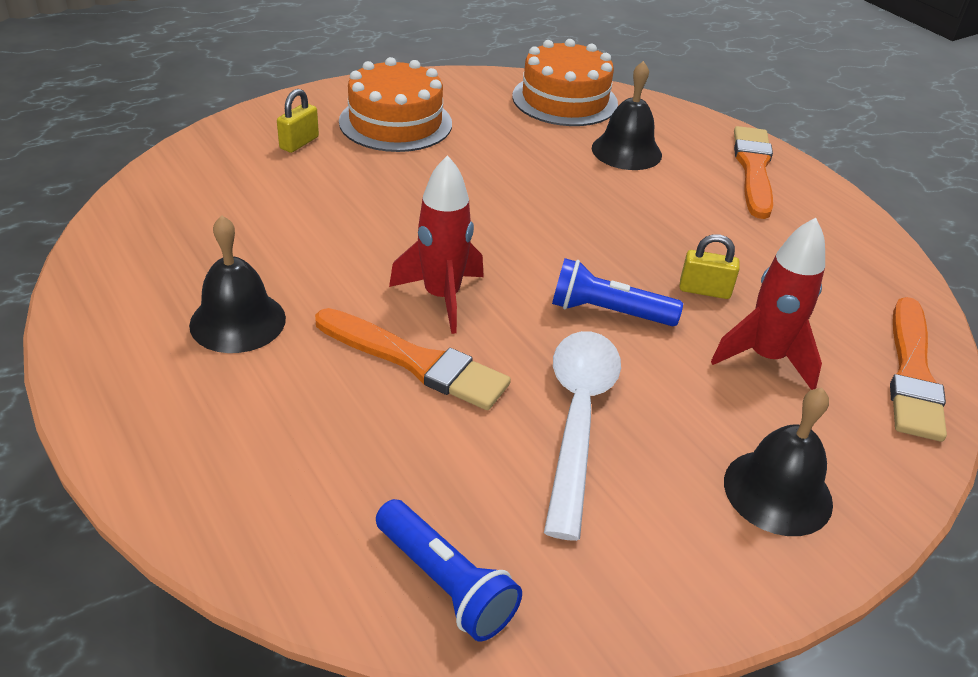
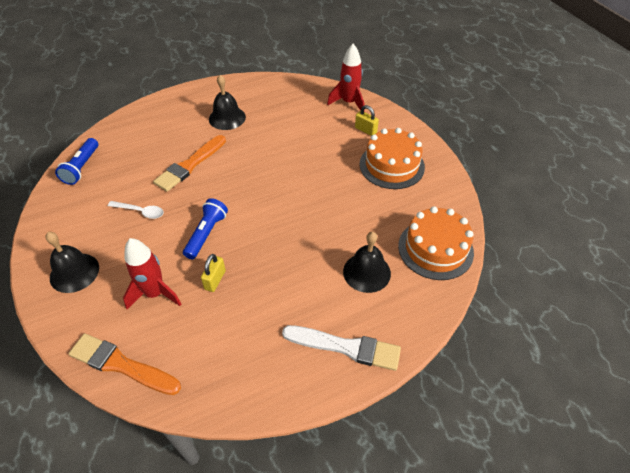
camera: 100 degrees right, 10 degrees up
(442, 297) = (230, 175): red rocket -> red rocket (349, 103)
(445, 583) = (82, 167): blue flashlight -> blue flashlight turned 45 degrees counterclockwise
(578, 419) = (140, 212): white spoon -> white spoon, size x0.54
(753, 169) = (346, 347): orange brush -> white brush

